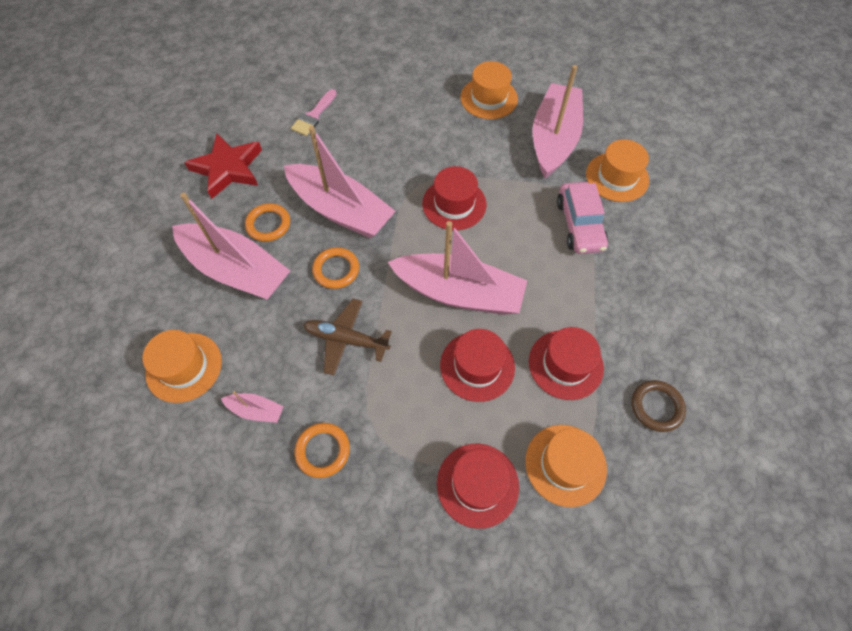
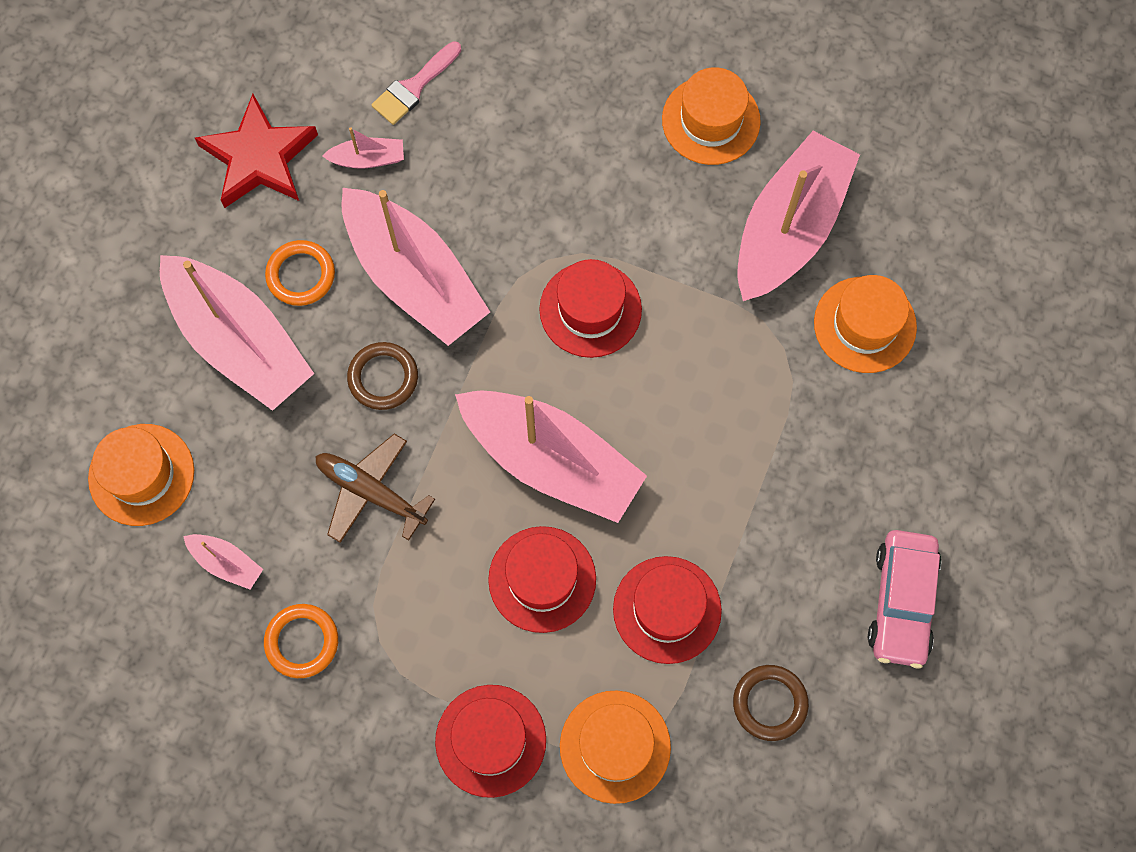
camera: 15 degrees right, 10 degrees up
(295, 155) = (368, 159): none -> pink boat
(336, 270) = (383, 378): orange ring -> brown ring
(579, 225) = (771, 394): pink car -> pink car (901, 602)

